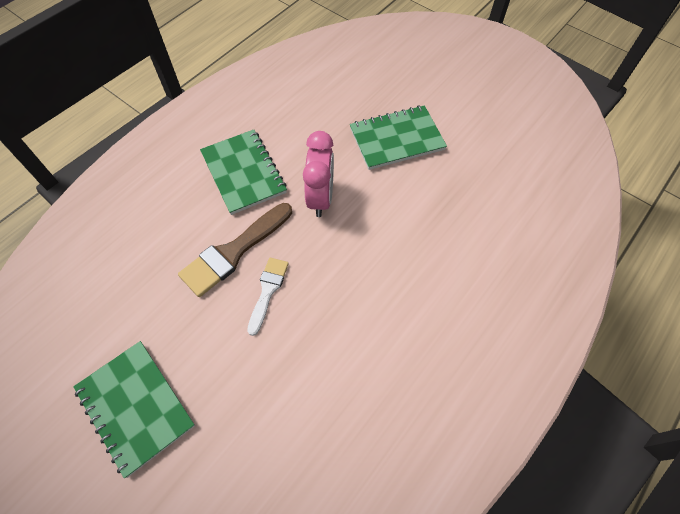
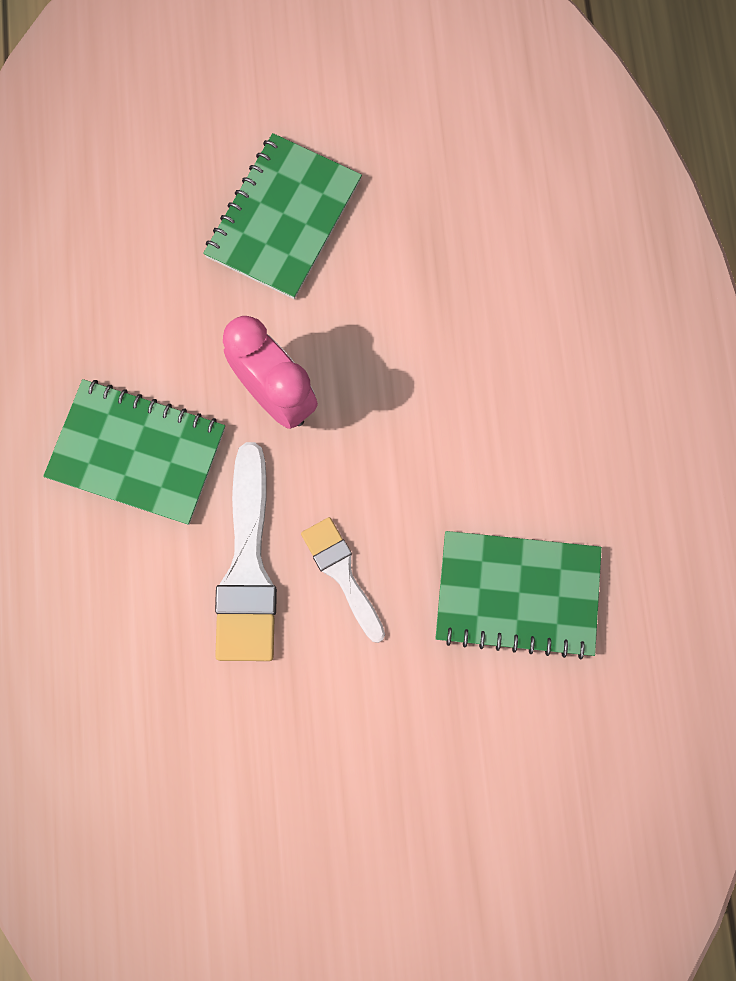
camera: 45 degrees left, 15 degrees up
(136, 407) = (344, 838): green notebook -> green notebook (517, 594)
(233, 252) = (247, 567): brown brush -> white brush

